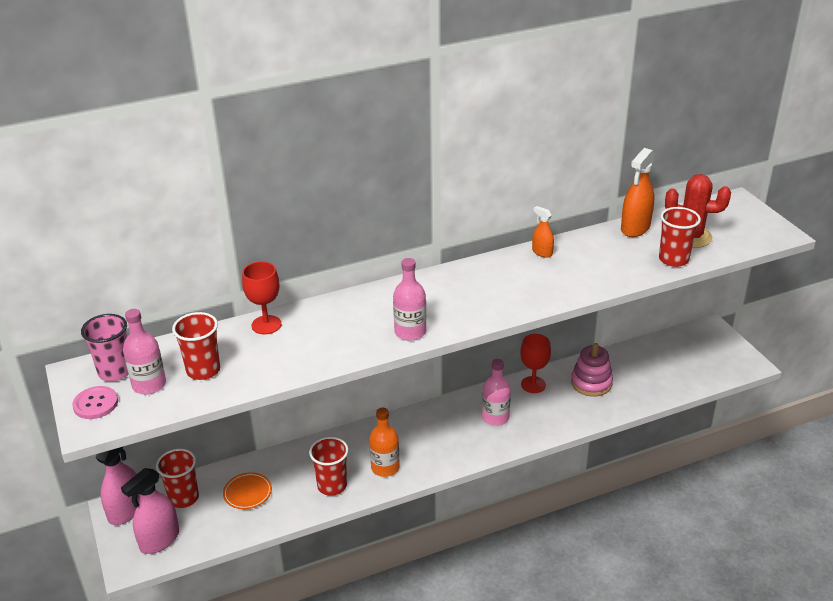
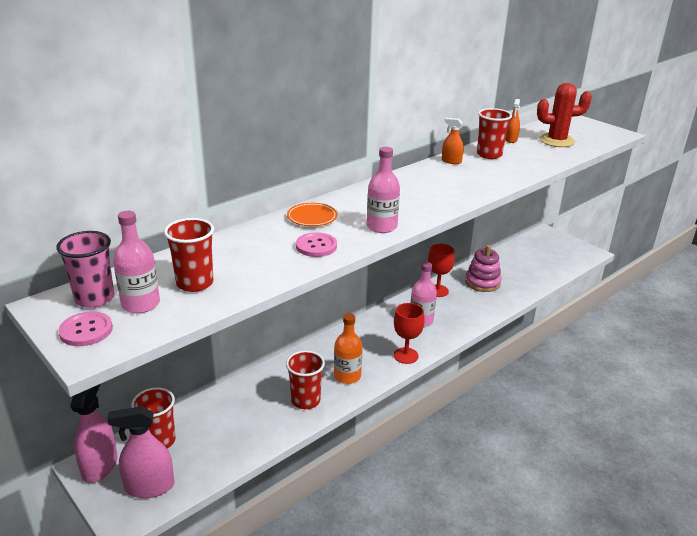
camera: 20 degrees left, 5 degrees down
(159, 540) = (149, 487): pink spray bottle -> pink spray bottle turned 60 degrees clockwise
(247, 493) = (225, 423): orange plate -> orange plate (312, 217)
(266, 325) = (238, 238): red goblet -> red goblet (406, 355)
(333, 346) = (316, 246): none -> pink button
(635, 228) = (511, 140): orange spray bottle -> orange spray bottle, size x0.56
(673, 259) = (557, 155): red cup -> red cup (489, 155)

